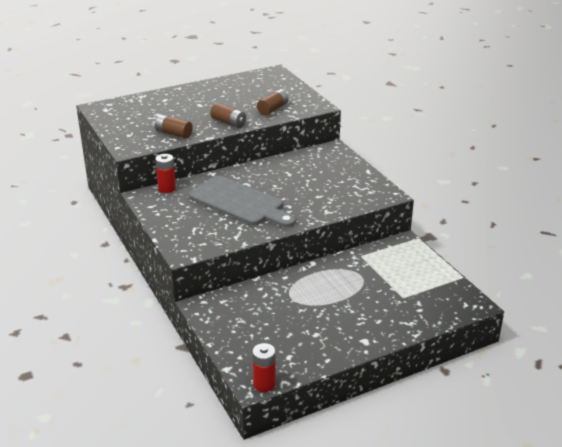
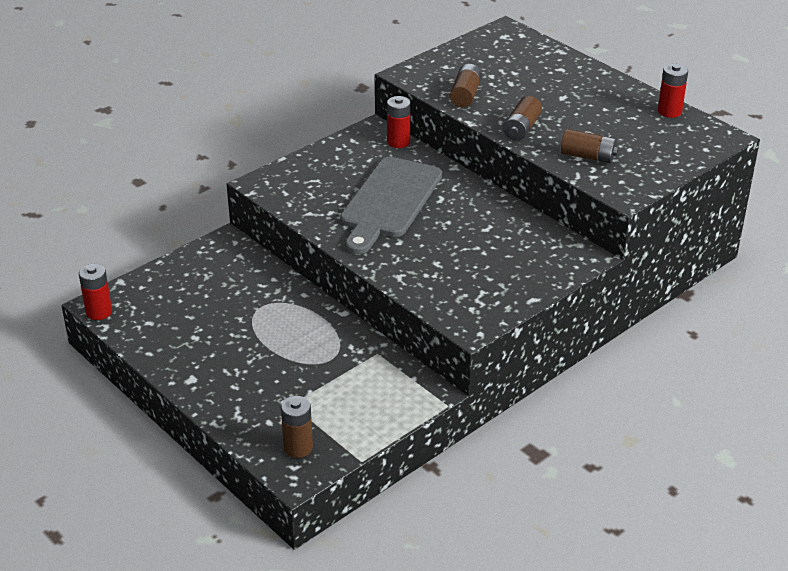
camera: 75 degrees right, 5 degrees up
(238, 79) = (669, 111): none -> red battery
(447, 300) = (298, 448): none -> brown battery

